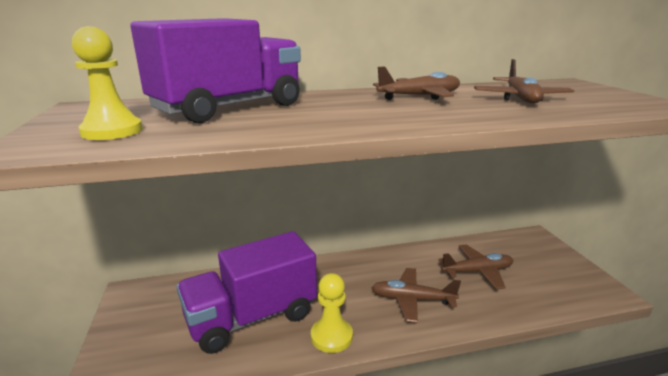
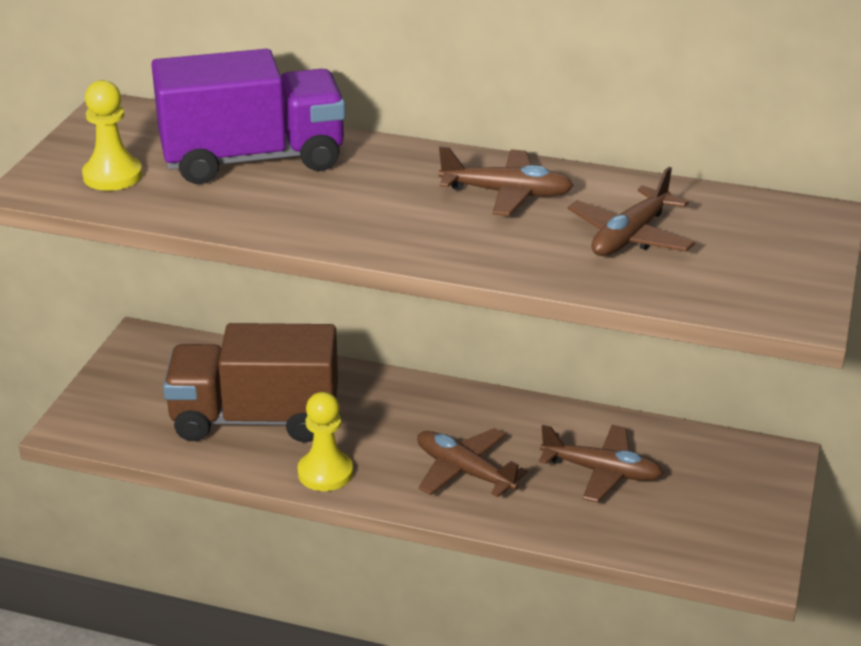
camera: 30 degrees right, 10 degrees up
(252, 317) = (255, 419): purple truck -> brown truck

